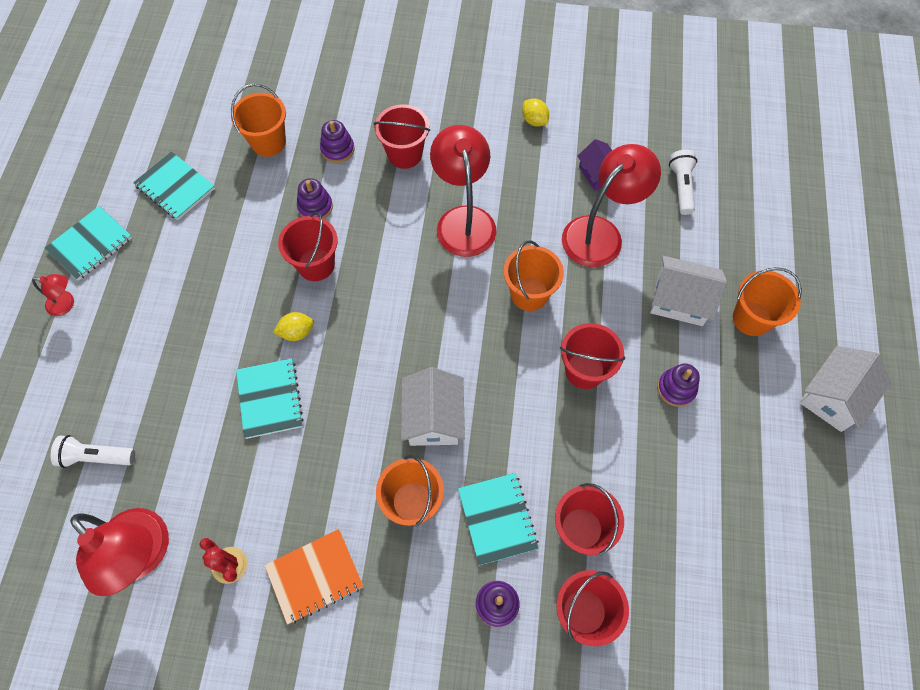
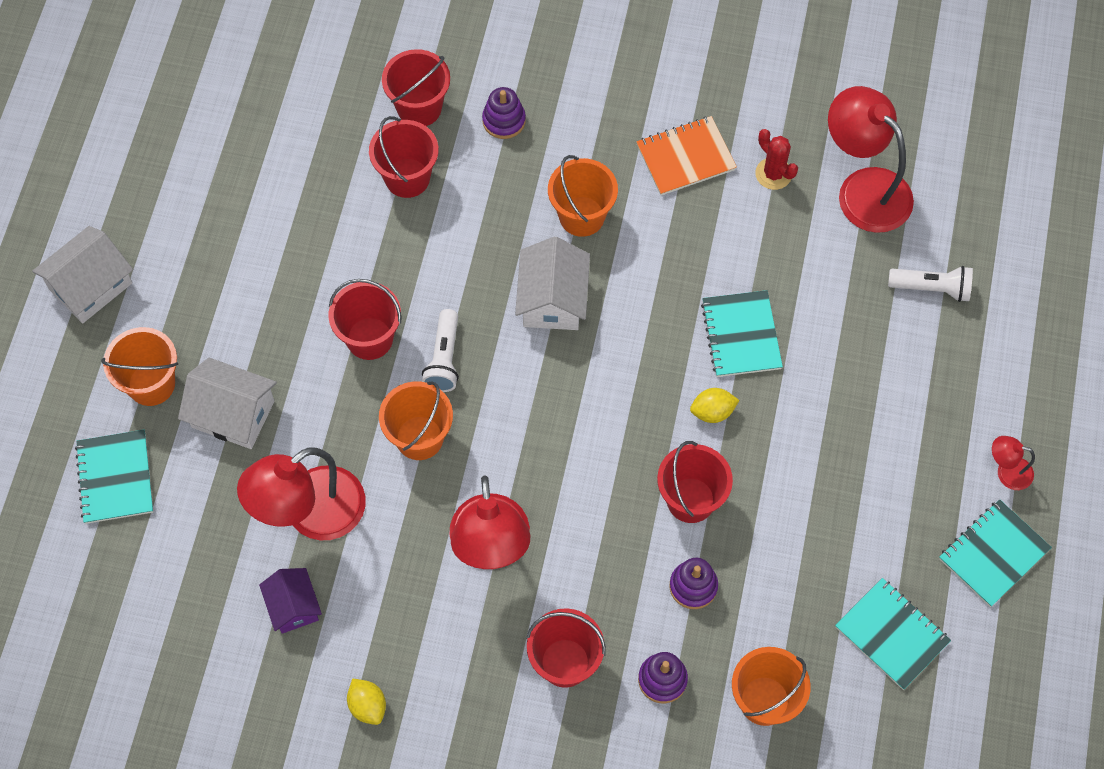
camera: 175 degrees left, 0 degrees up
(497, 519) = (493, 194): turquoise notebook -> turquoise notebook (115, 478)
(676, 388) = (268, 309): purple stacking toy -> none
(681, 187) = (183, 575): white flashlight -> white flashlight (444, 359)

